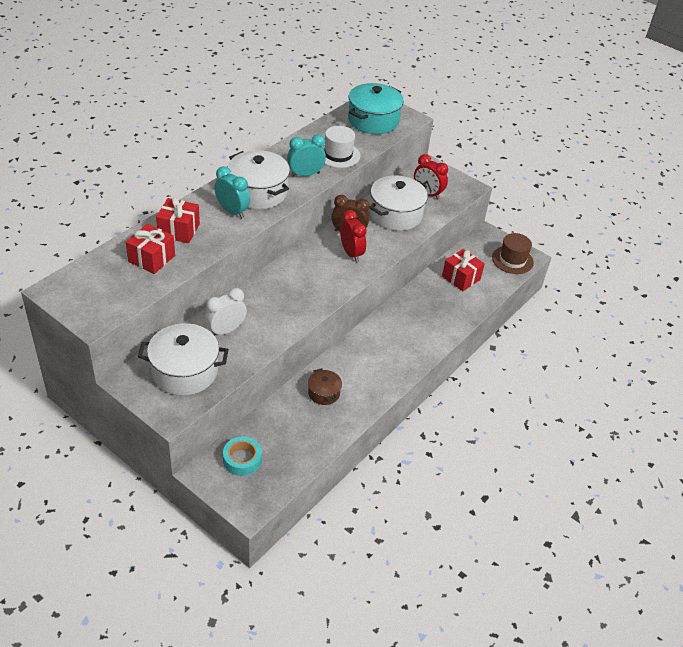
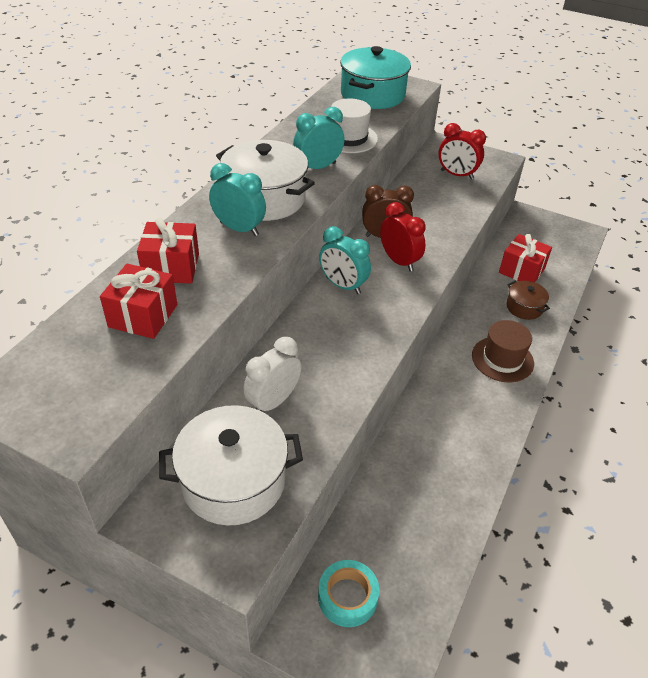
camera: 10 degrees left, 0 degrees up
(303, 263) = (343, 285): none -> turquoise clock
(324, 393) = (422, 461): brown pot -> brown pot (524, 307)
(395, 214) = (431, 204): white pot -> none
(512, 260) = (568, 239): brown hat -> brown hat (502, 359)

